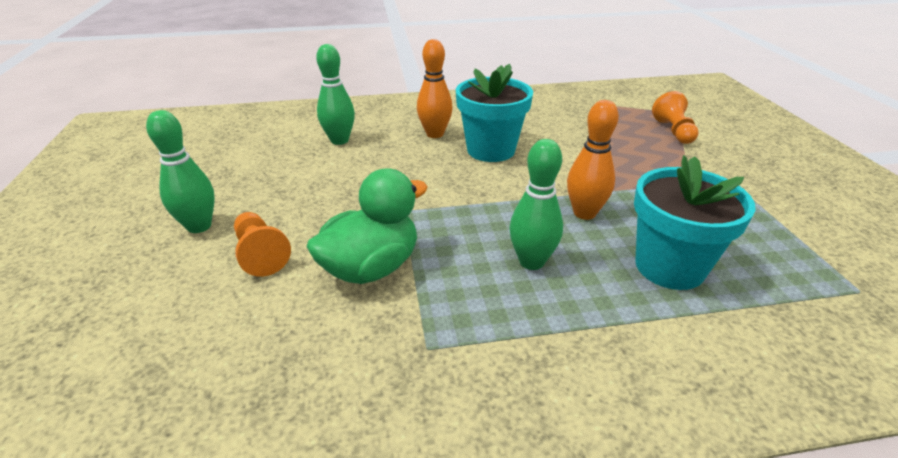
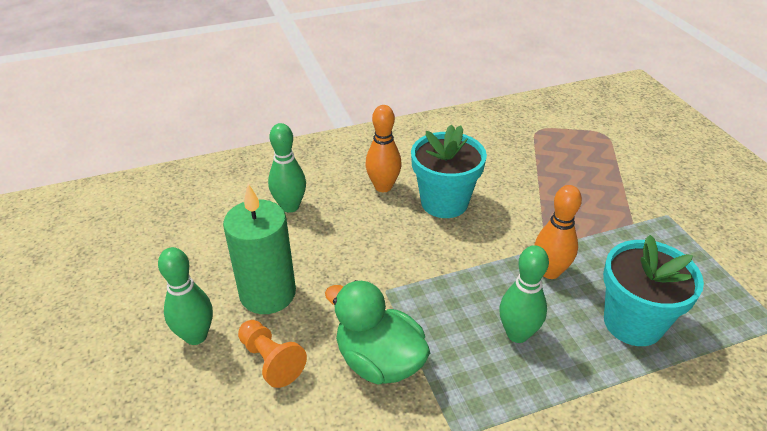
camera: 10 degrees left, 5 degrees up
(285, 201) = (268, 293): none -> green candle
(371, 268) = (379, 361): green duck -> green duck turned 90 degrees counterclockwise
(673, 131) = (609, 158): orange pawn -> none

